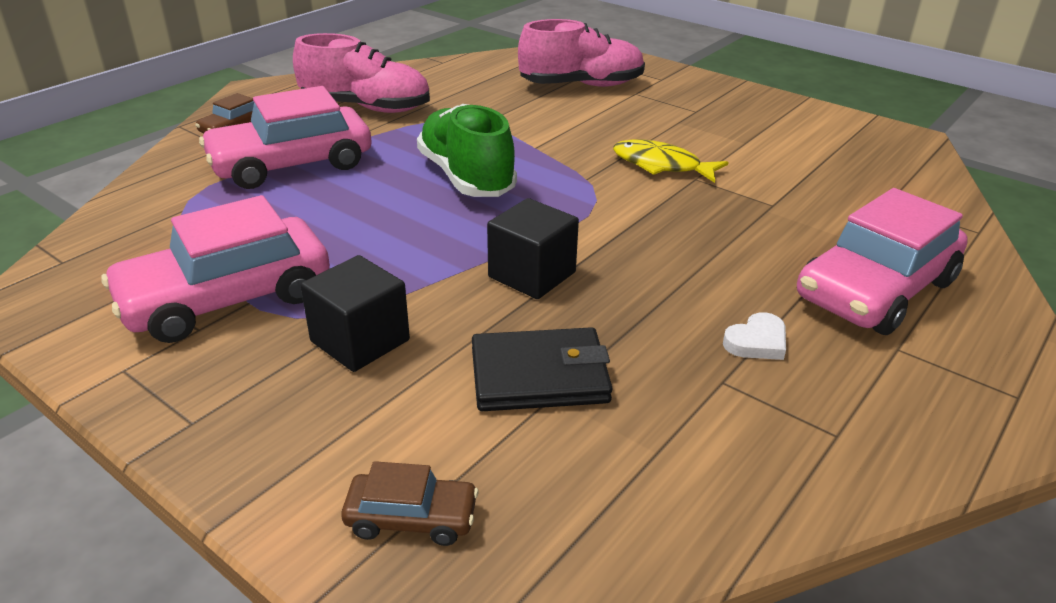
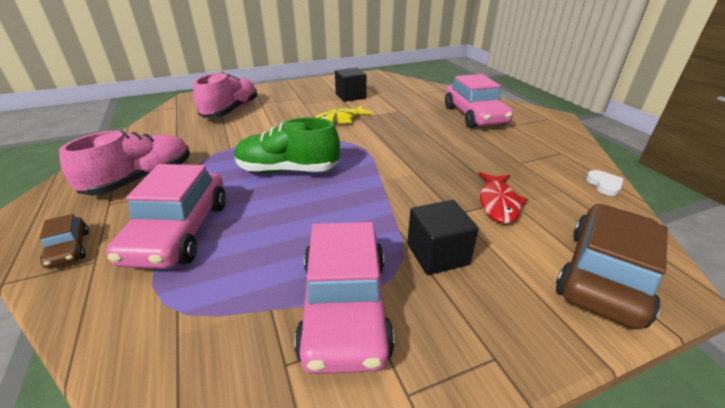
camera: 60 degrees left, 0 degrees up
(411, 518) = (604, 275): brown car -> brown car, size x2.12
(532, 275) = (409, 180): black cube -> black cube (350, 96)
(539, 375) = (498, 203): black wallet -> red fish
(757, 342) = (497, 147): white heart -> white heart (604, 185)

